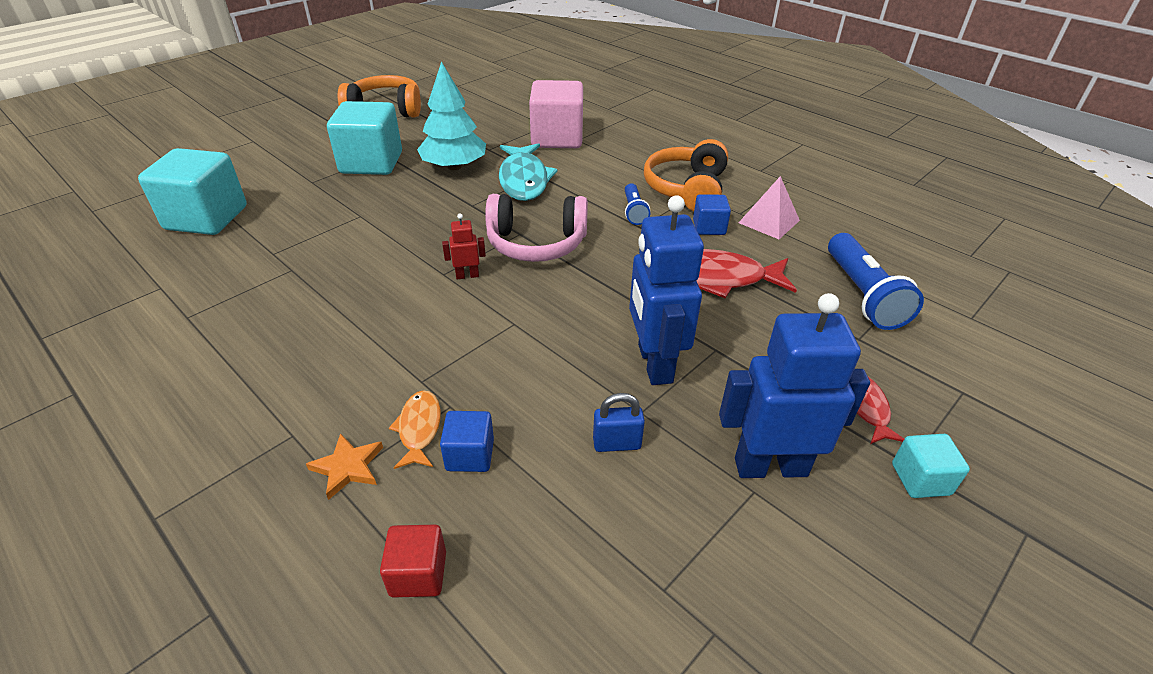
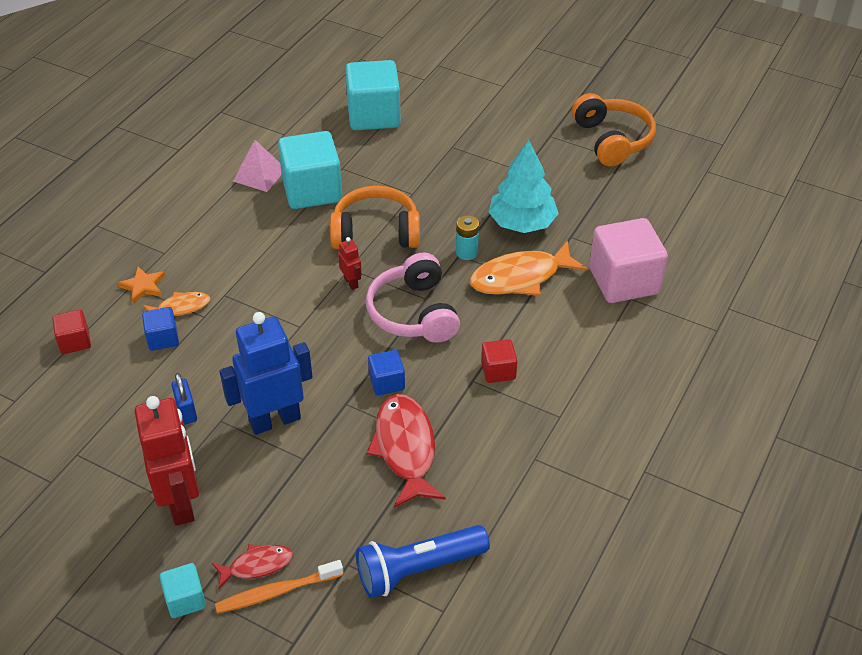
camera: 75 degrees right, 5 degrees up
(371, 163) = (501, 169): turquoise cube -> turquoise cube (312, 190)
(472, 200) = (467, 252): none -> turquoise battery
(524, 180) = (520, 277): turquoise fish -> orange fish
(634, 211) = (498, 371): blue flashlight -> red cube
(687, 189) = (564, 407): orange headphones -> orange headphones (376, 232)
(709, 227) = (493, 434): blue cube -> blue cube (387, 382)
(769, 221) = (527, 485): pink pyramid -> pink pyramid (259, 174)
(770, 466) = (181, 502): blue robot -> red robot
(900, 396) = (276, 592): none -> orange toothbrush

